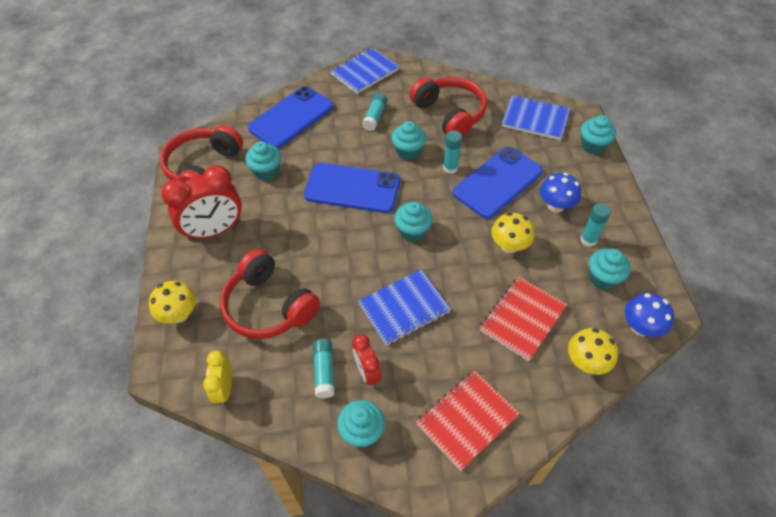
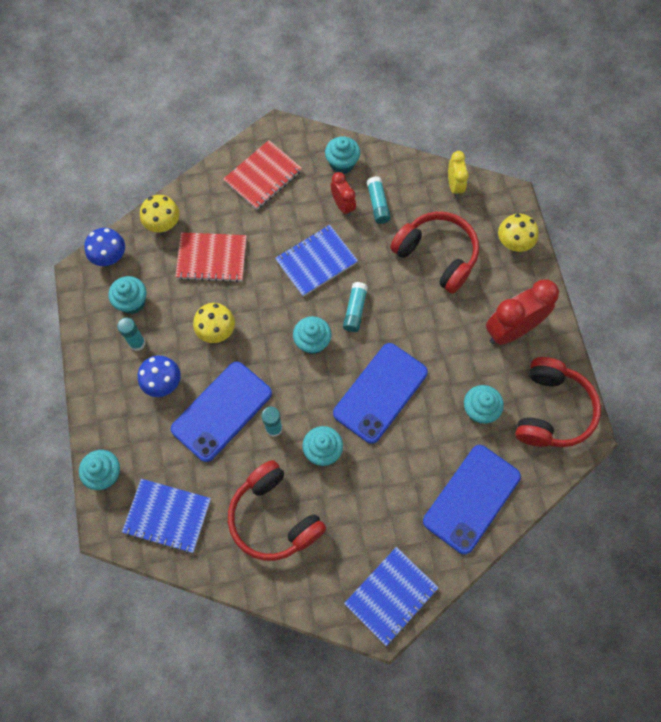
camera: 175 degrees right, 15 degrees up
(352, 188) = (380, 392): blue phone -> blue phone turned 60 degrees counterclockwise
(375, 116) = (367, 507): turquoise glue stick -> turquoise glue stick (355, 310)
(522, 319) = (212, 258): red notebook -> red notebook turned 60 degrees clockwise

